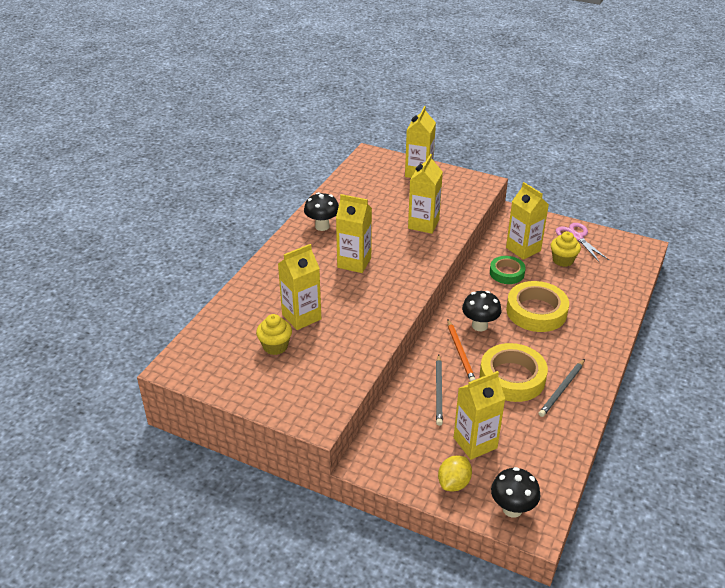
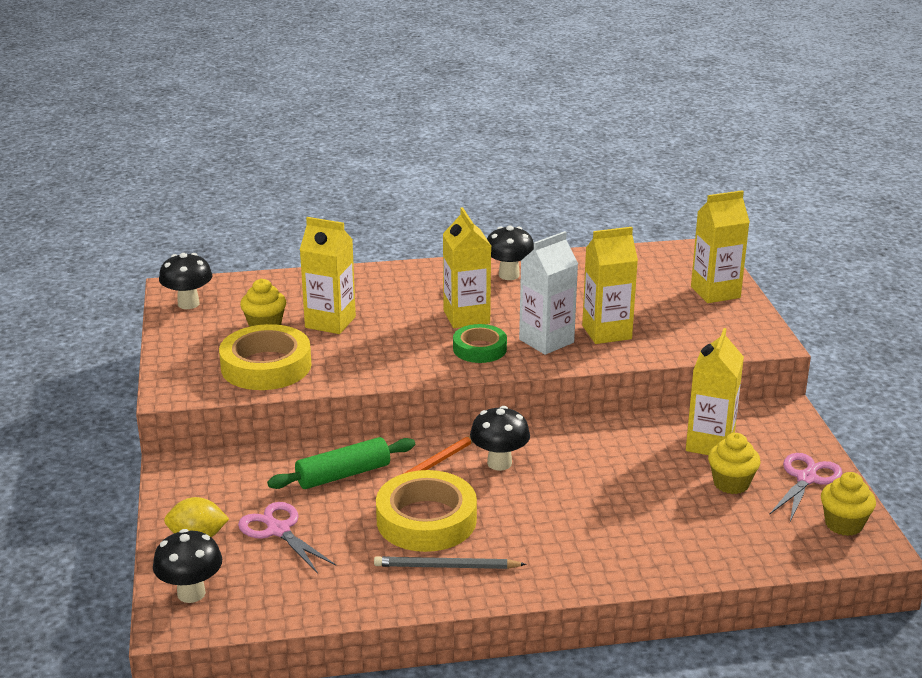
camera: 55 degrees right, 10 degrees down
(203, 370) = (188, 304): none -> black mushroom
(411, 247) = (546, 341): none -> white carton
(439, 391) = (343, 475): grey pencil -> green rolling pin
(475, 443) = (278, 530): yellow carton -> pink scissors
(507, 273) = (637, 448): green tape -> green tape (479, 349)
(536, 311) = (584, 497): yellow tape -> yellow tape (266, 366)
(621, 246) = (844, 524): none -> yellow cupcake

